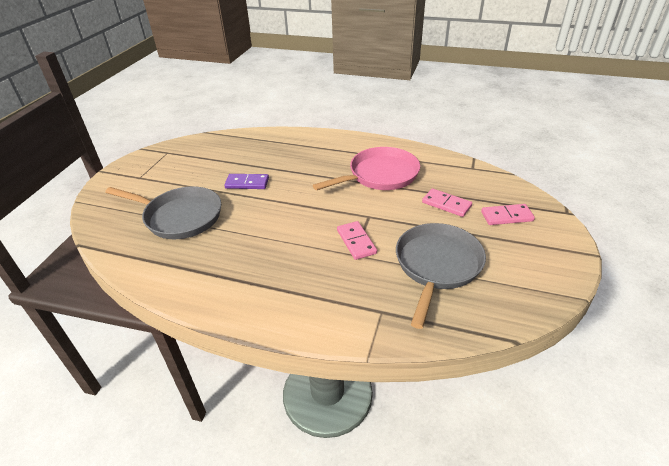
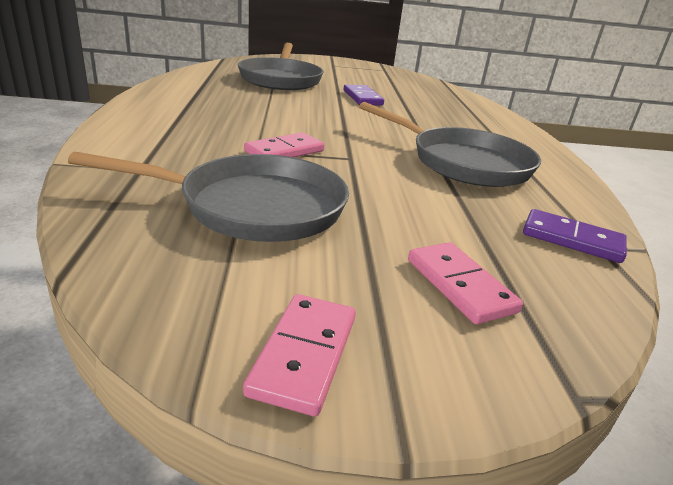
camera: 65 degrees right, 10 degrees down
(380, 175) = (463, 163): pink pan -> grey pan
(446, 204) = (438, 216): pink domino -> pink domino (304, 355)
(467, 173) = (572, 239): none -> purple domino

